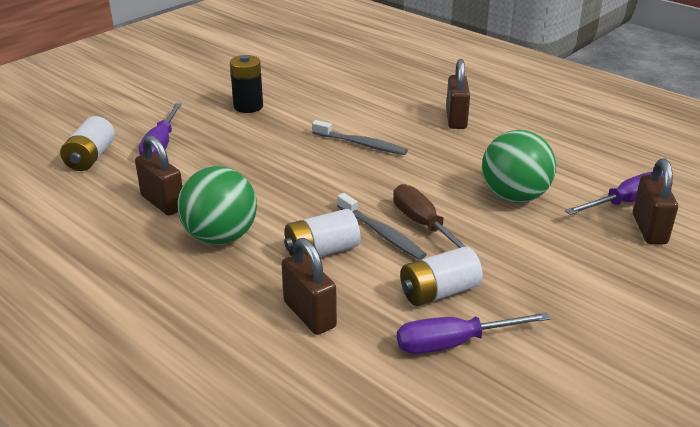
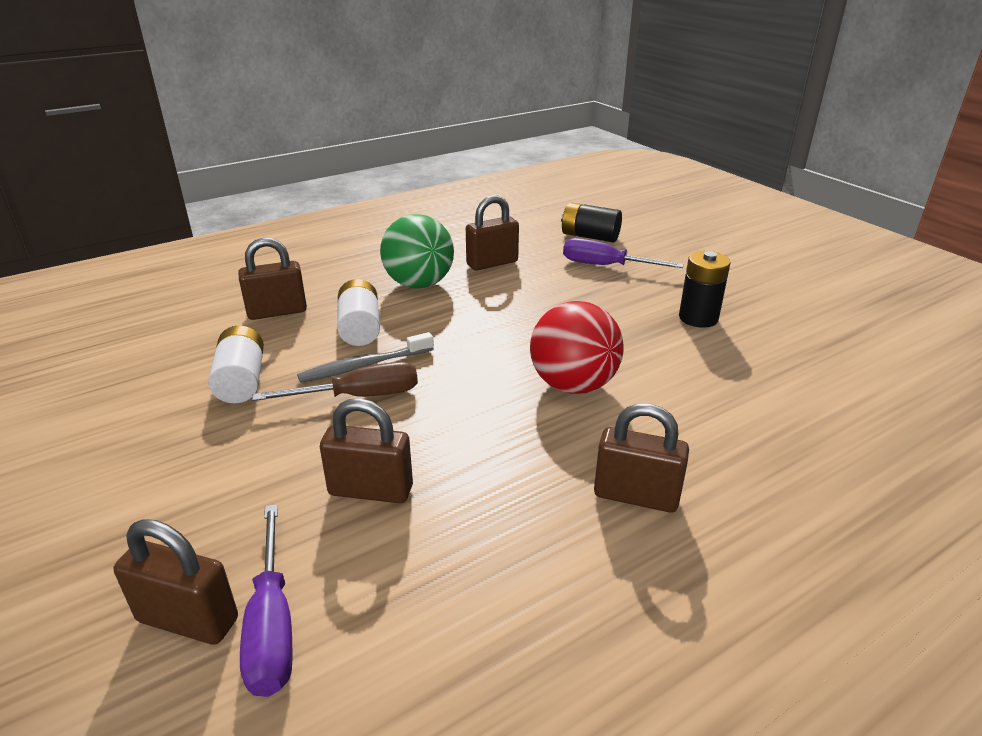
camera: 105 degrees right, 0 degrees up
(90, 157) = (590, 236): white battery -> black battery
(361, 144) = (573, 385): grey toothbrush -> red ball
(454, 343) = (169, 374): purple screwdriver -> none
(514, 197) = (371, 490): green ball -> brown padlock

